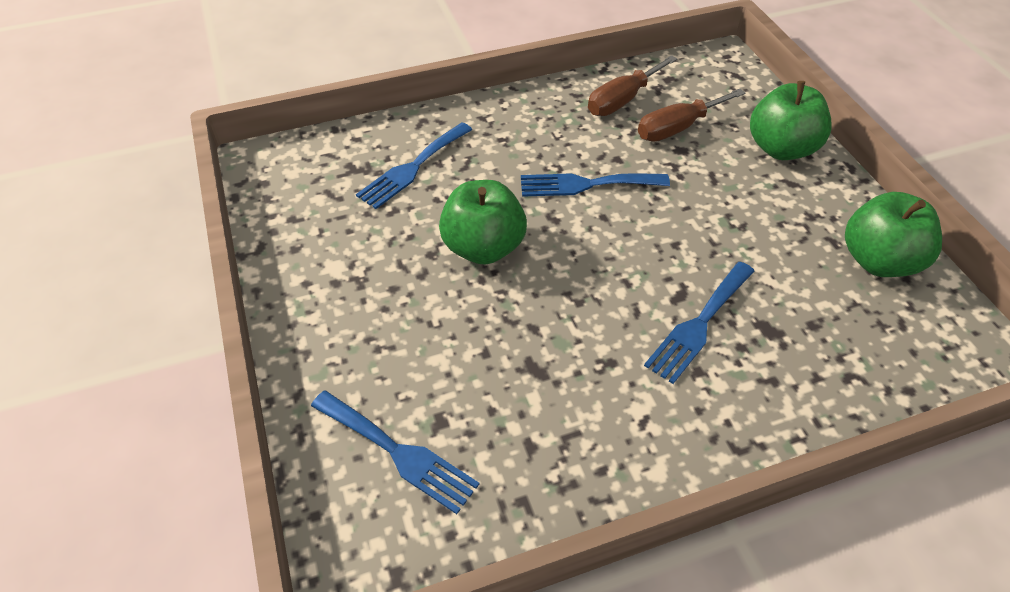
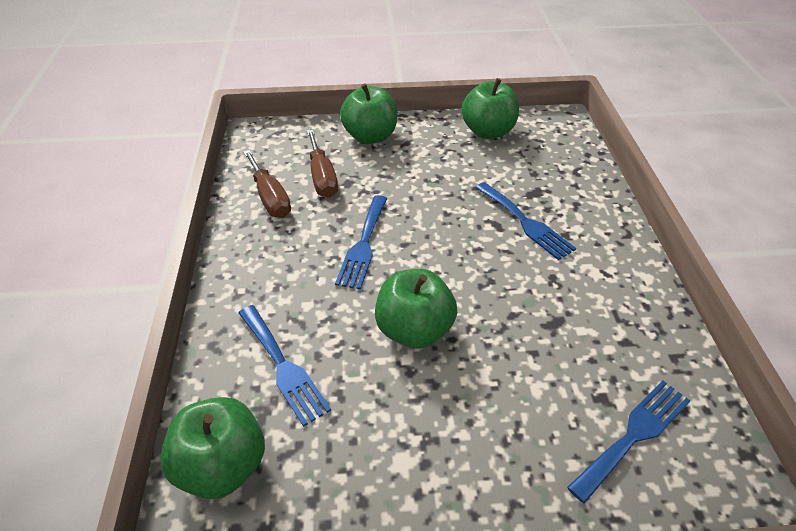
camera: 75 degrees left, 5 degrees down
(313, 161) = (222, 465): none -> green apple

